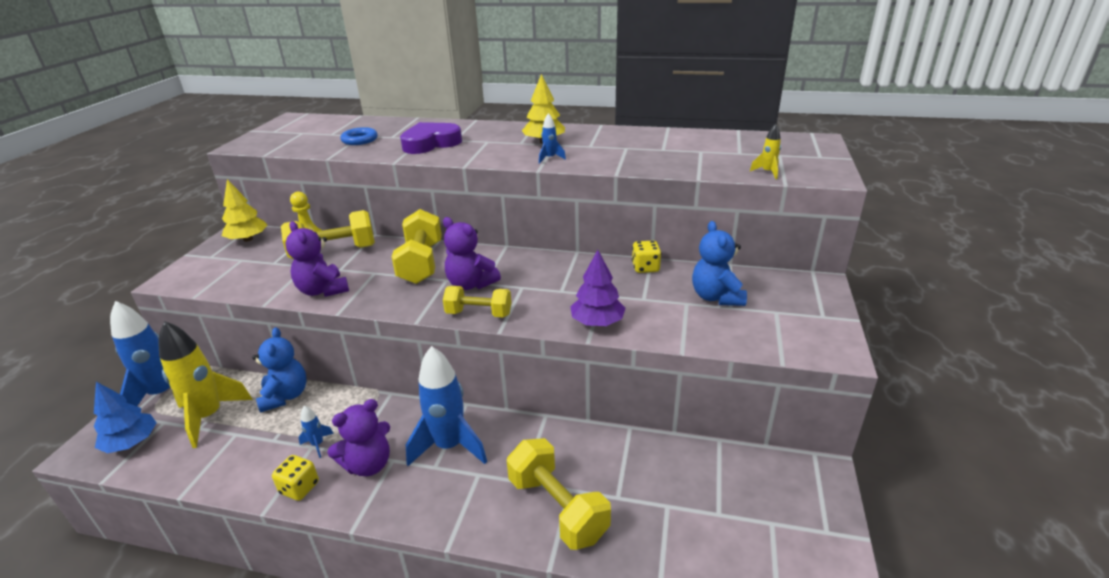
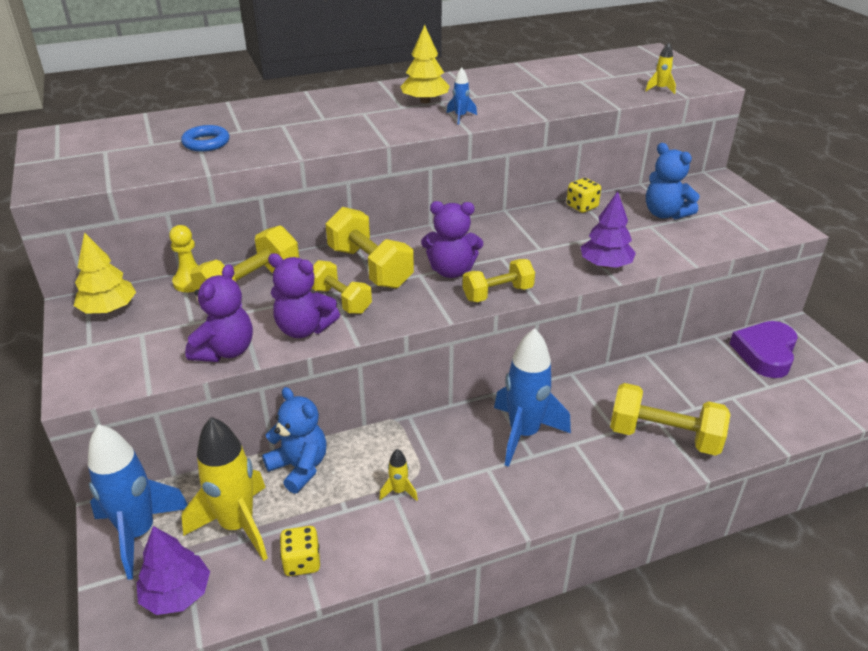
camera: 35 degrees left, 5 degrees up
(132, 442) = (176, 594): blue tree -> purple tree
(299, 488) = (433, 533): yellow dice -> yellow dice (302, 562)
(318, 444) = (399, 491): blue rocket -> yellow rocket
(368, 464) = (471, 482): purple teddy bear -> purple teddy bear (225, 351)
(371, 279) = (340, 300): none -> yellow dumbbell
(431, 143) = (304, 128): purple heart -> purple heart (765, 353)

